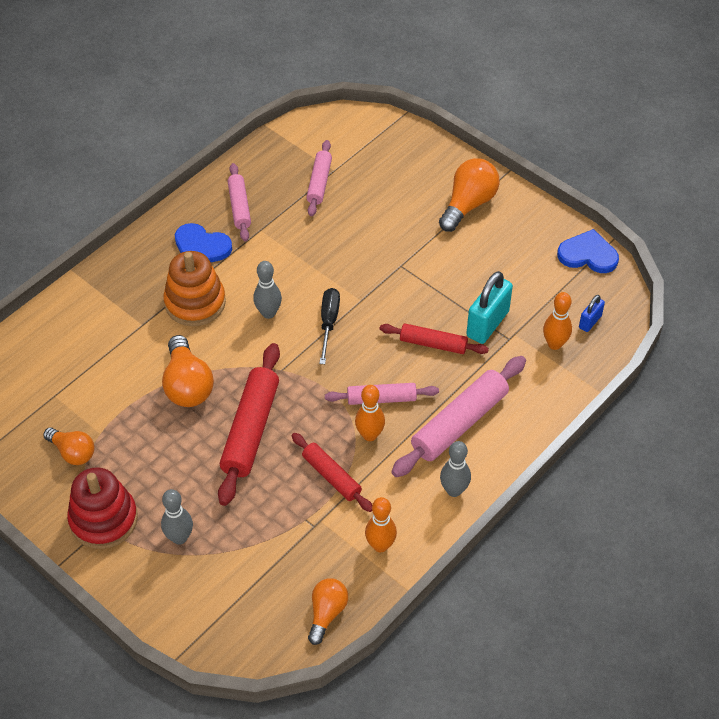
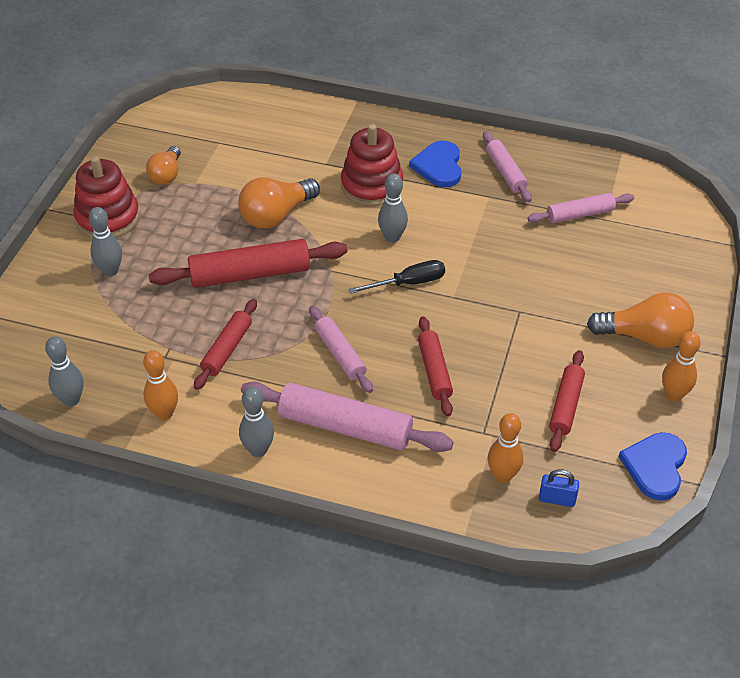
camera: 65 degrees right, 5 degrees down
(195, 302) = (372, 186): orange stacking toy -> red stacking toy
(239, 207) = (505, 172): pink rolling pin -> pink rolling pin turned 75 degrees counterclockwise
(326, 613) = (71, 400): orange light bulb -> grey bowling pin
(369, 435) = (291, 360): orange bowling pin -> orange bowling pin (673, 395)
(487, 324) = (491, 407): turquoise padlock -> none
(509, 279) = (566, 406): none -> red rolling pin
(588, 254) = (655, 466): blue heart -> blue heart turned 150 degrees counterclockwise

